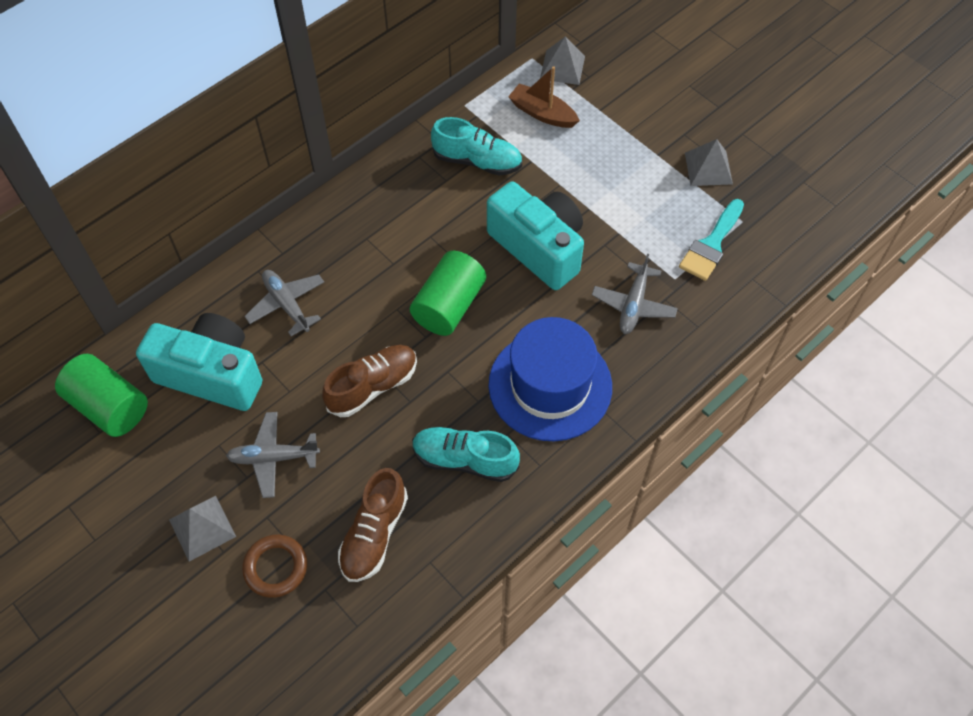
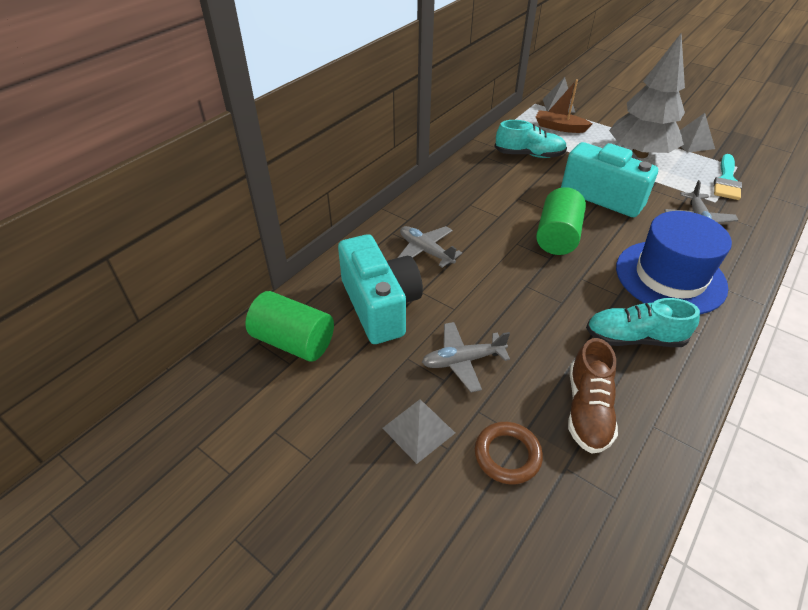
camera: 10 degrees left, 15 degrees down
(211, 374) = (380, 305): turquoise camera -> turquoise camera turned 60 degrees clockwise
(373, 386) = (525, 296): brown shoe -> none
(625, 179) = (639, 154): none -> grey tree

